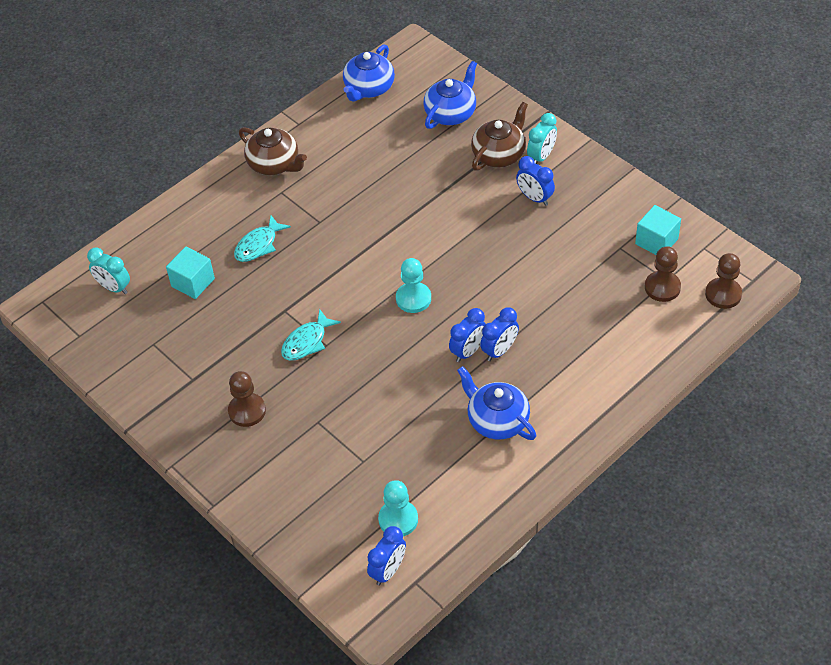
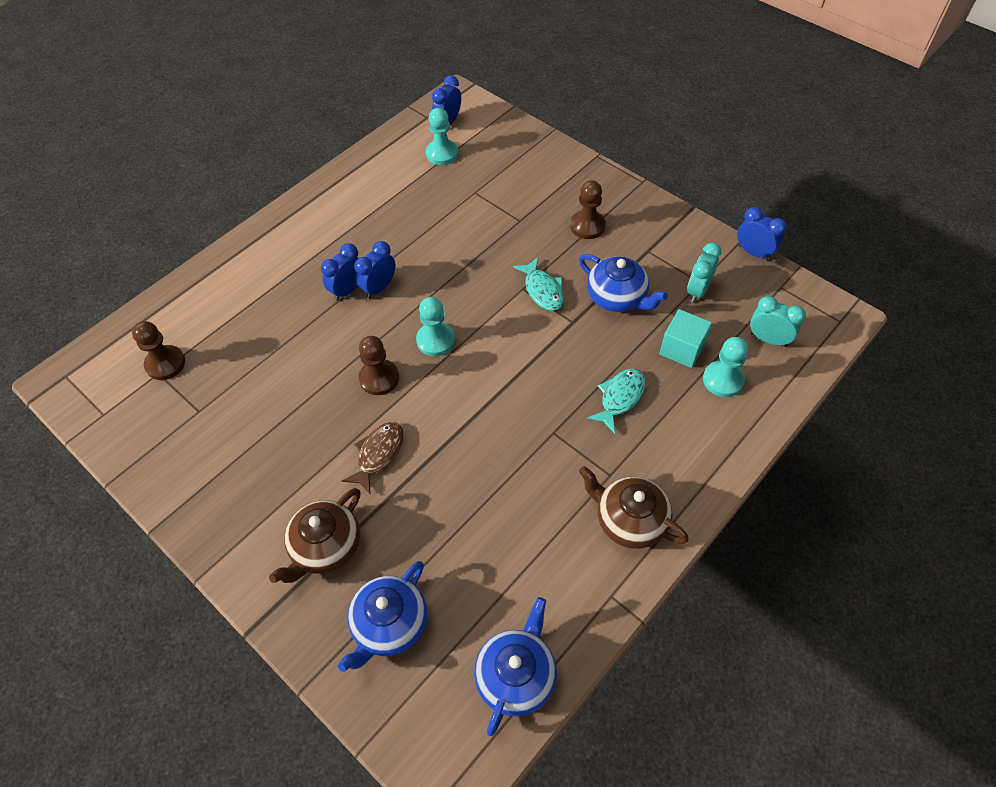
camera: 175 degrees right, 5 degrees up
(167, 256) = (723, 380): none -> turquoise pawn
(307, 342) = (543, 290): turquoise fish -> turquoise fish turned 120 degrees clockwise
(462, 211) = (378, 454): none -> brown fish
(497, 420) = (355, 229): blue teapot -> blue teapot (617, 297)
(534, 198) = (287, 477): blue clock -> blue clock (754, 252)
(541, 156) = (269, 545): turquoise clock -> turquoise clock (698, 291)
(656, 241) = (154, 420): turquoise cube -> none
(723, 294) = (103, 358): brown pawn -> brown pawn (379, 378)

